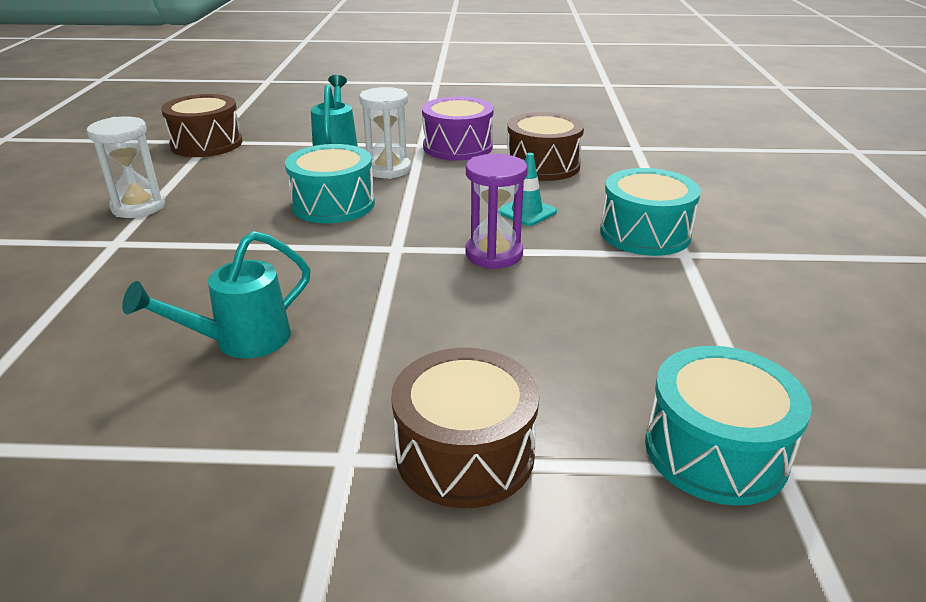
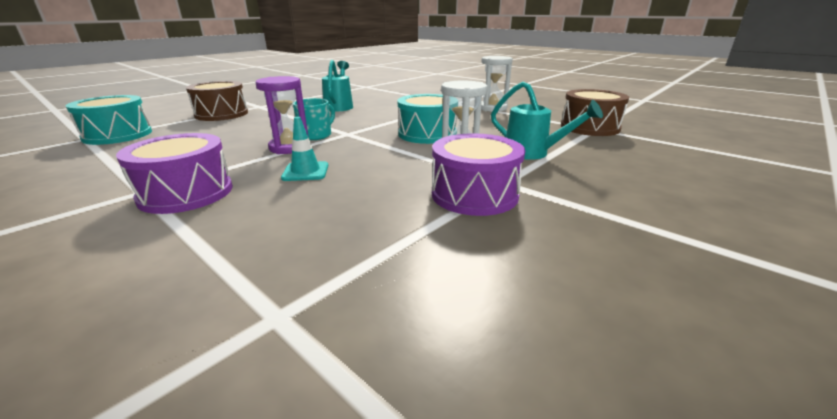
camera: 130 degrees right, 5 degrees down
(432, 263) = (316, 135): none -> turquoise mug
(542, 165) = (360, 213): brown drum -> none
(645, 233) = (186, 193): turquoise drum -> purple drum

